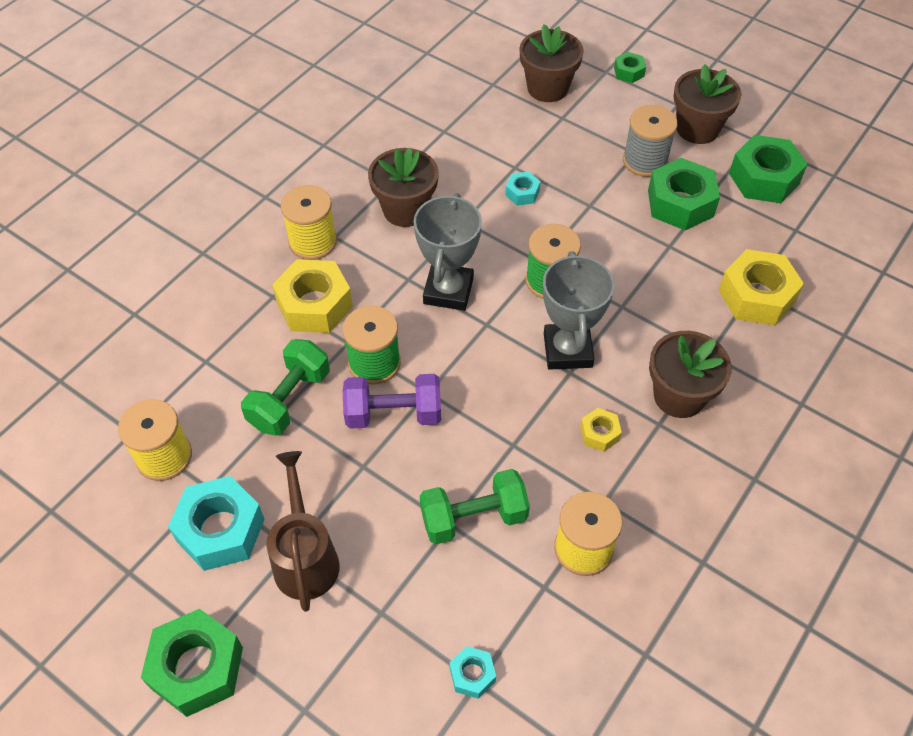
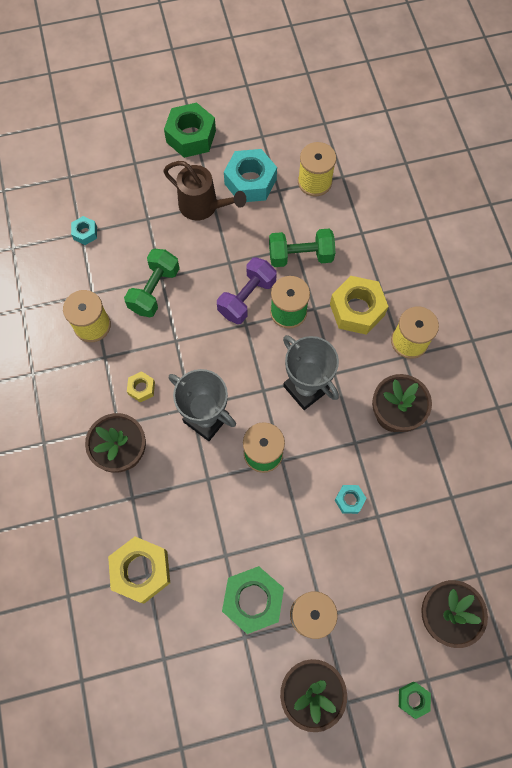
camera: 130 degrees right, 15 degrees up
(289, 399) = (300, 256): green dumbbell -> green dumbbell turned 75 degrees counterclockwise
(764, 178) = (223, 688): green nut -> none

